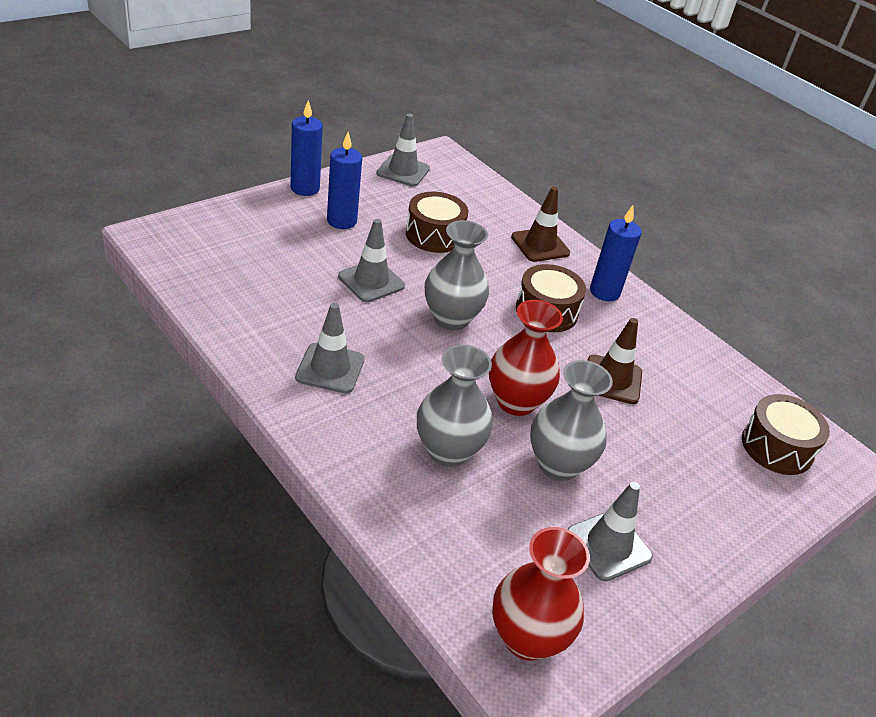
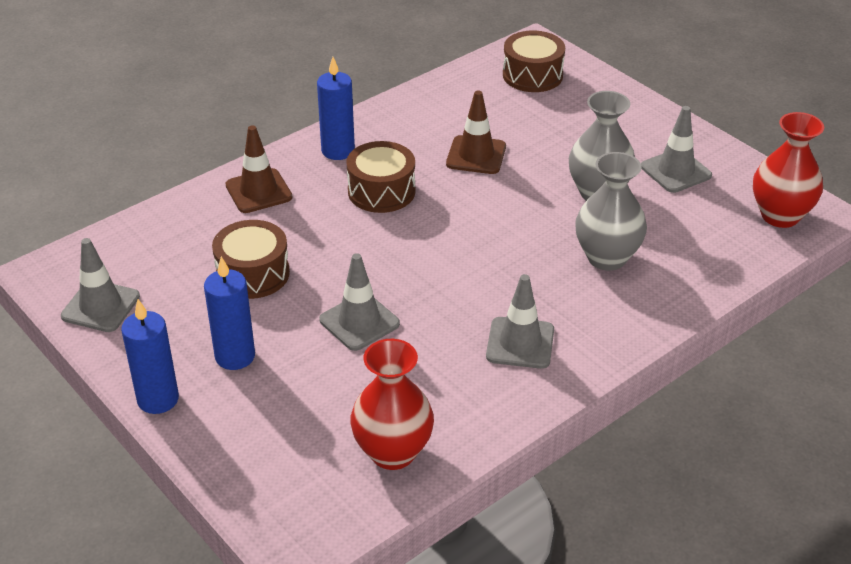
camera: 85 degrees left, 0 degrees up
(451, 318) = (412, 258): grey vase -> none
(516, 402) = (527, 215): red vase -> red vase (393, 452)

